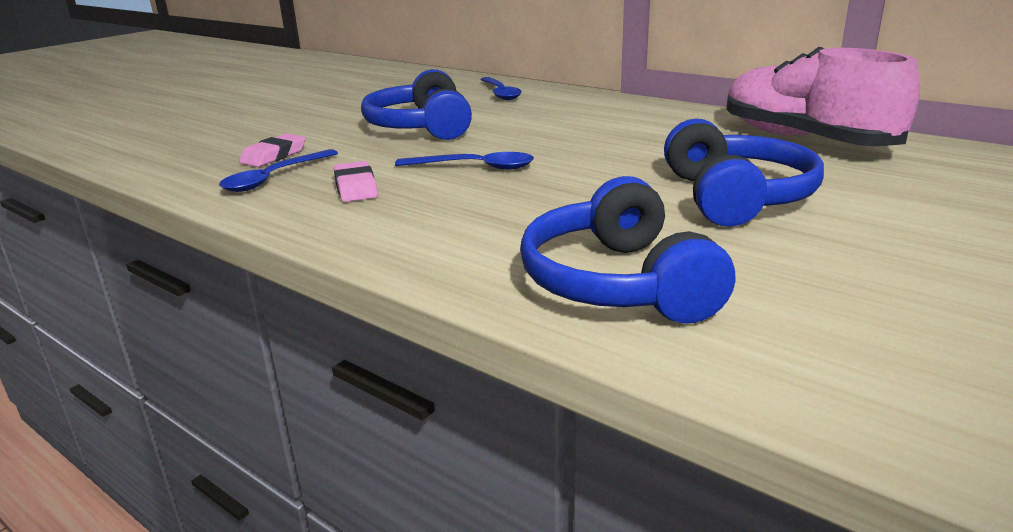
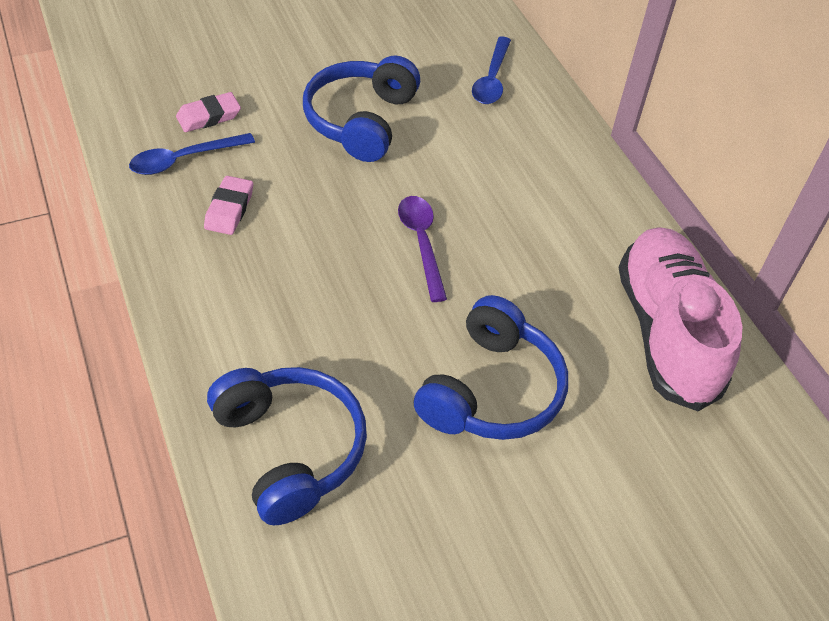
camera: 25 degrees right, 25 degrees up
(474, 167) = (341, 224): blue spoon -> none
(558, 157) = (421, 243): none -> purple spoon
(618, 283) = (290, 449): blue headphones -> blue headphones turned 135 degrees clockwise

